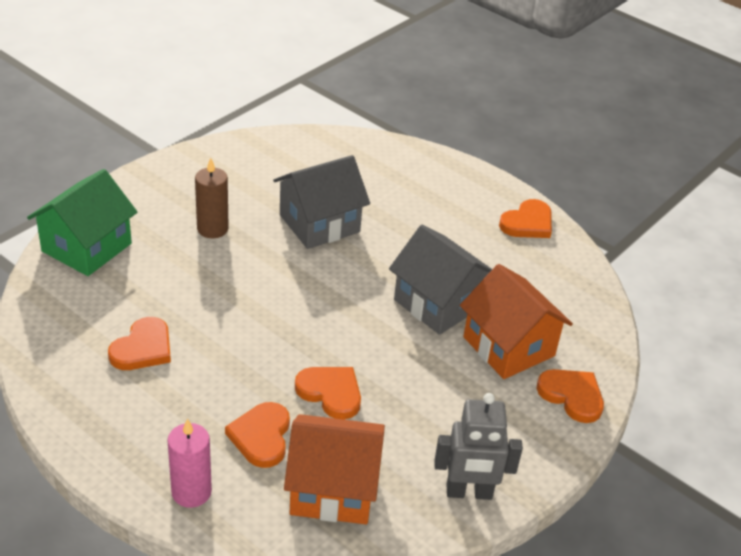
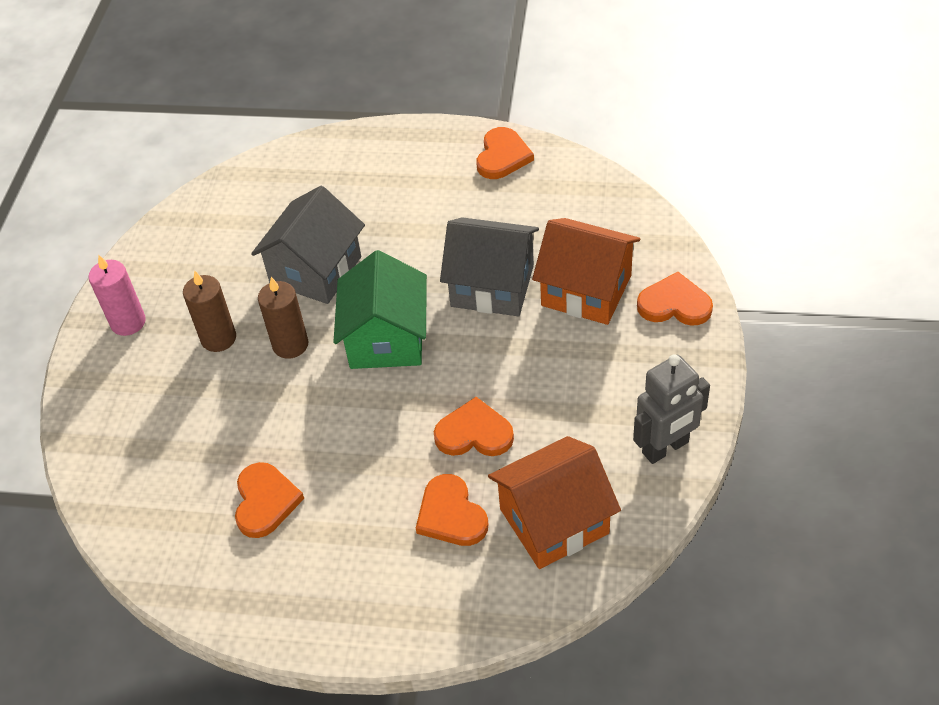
camera: 25 degrees left, 10 degrees up
(87, 247) = (111, 435): green house -> green house (386, 339)
(191, 492) = (437, 607): pink candle -> pink candle (128, 322)
(256, 260) = (290, 345): none -> brown candle

